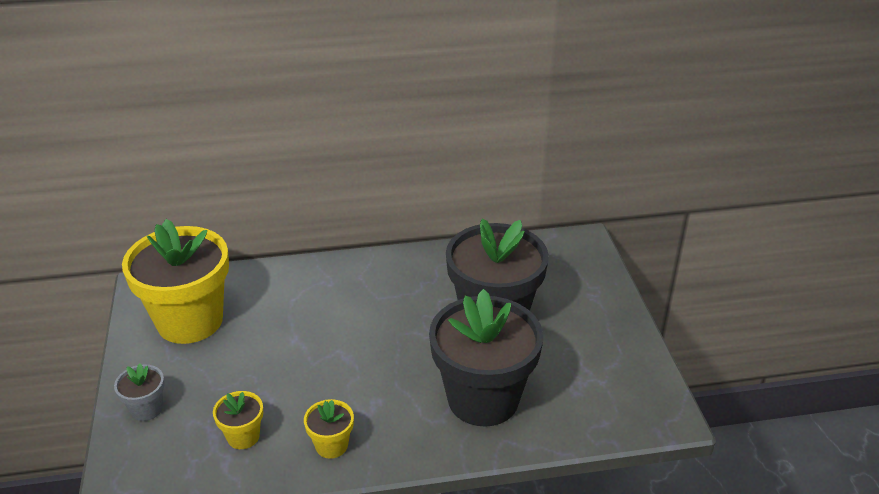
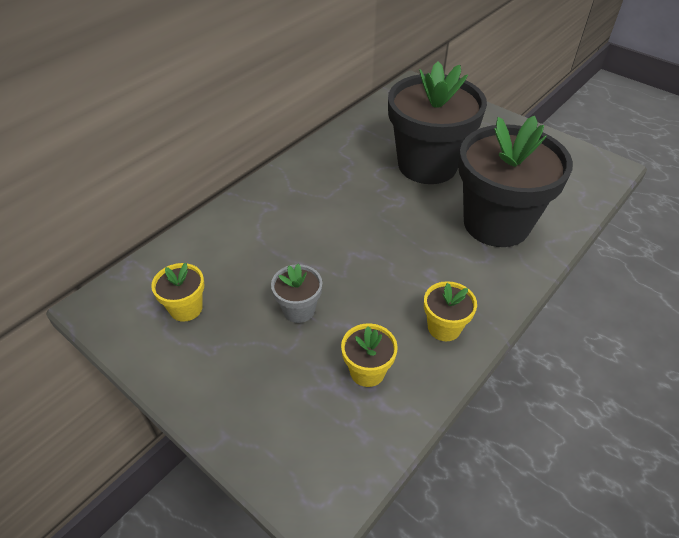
camera: 40 degrees left, 10 degrees up
(147, 409) = (248, 411): grey flower pot -> grey flower pot (299, 310)
(190, 321) = (186, 308): yellow flower pot -> yellow flower pot, size x0.43

